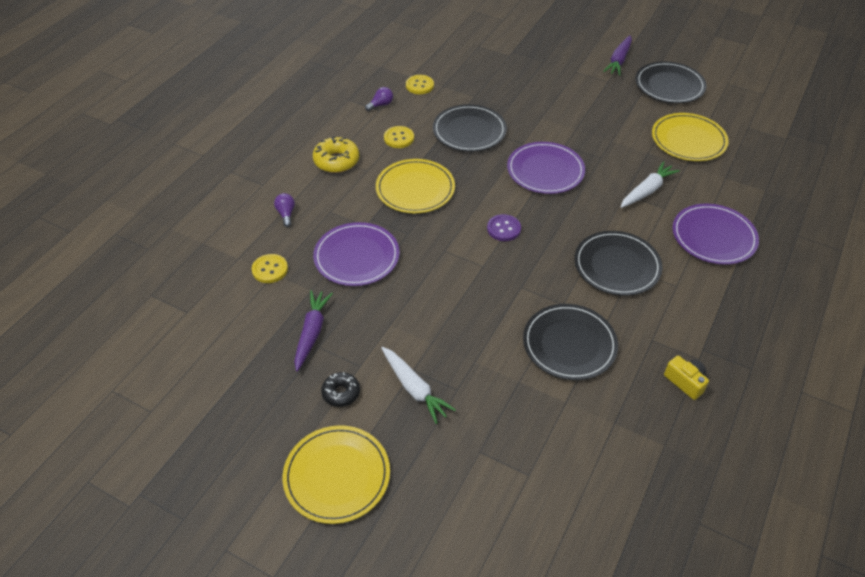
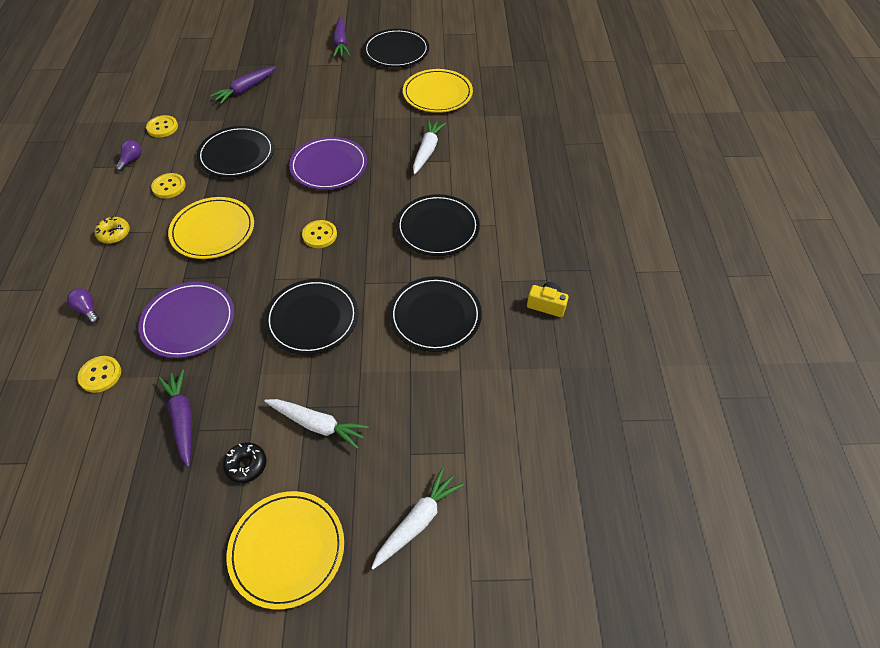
camera: 30 degrees left, 5 degrees up
(336, 161) = (114, 234): yellow donut -> yellow donut, size x0.64
(454, 511) = (417, 521): none -> white carrot
(458, 298) = (312, 318): none -> black plate
(503, 229) = (319, 235): purple button -> yellow button
(507, 75) = (245, 89): none -> purple carrot
(713, 236) = (502, 170): purple plate -> none

